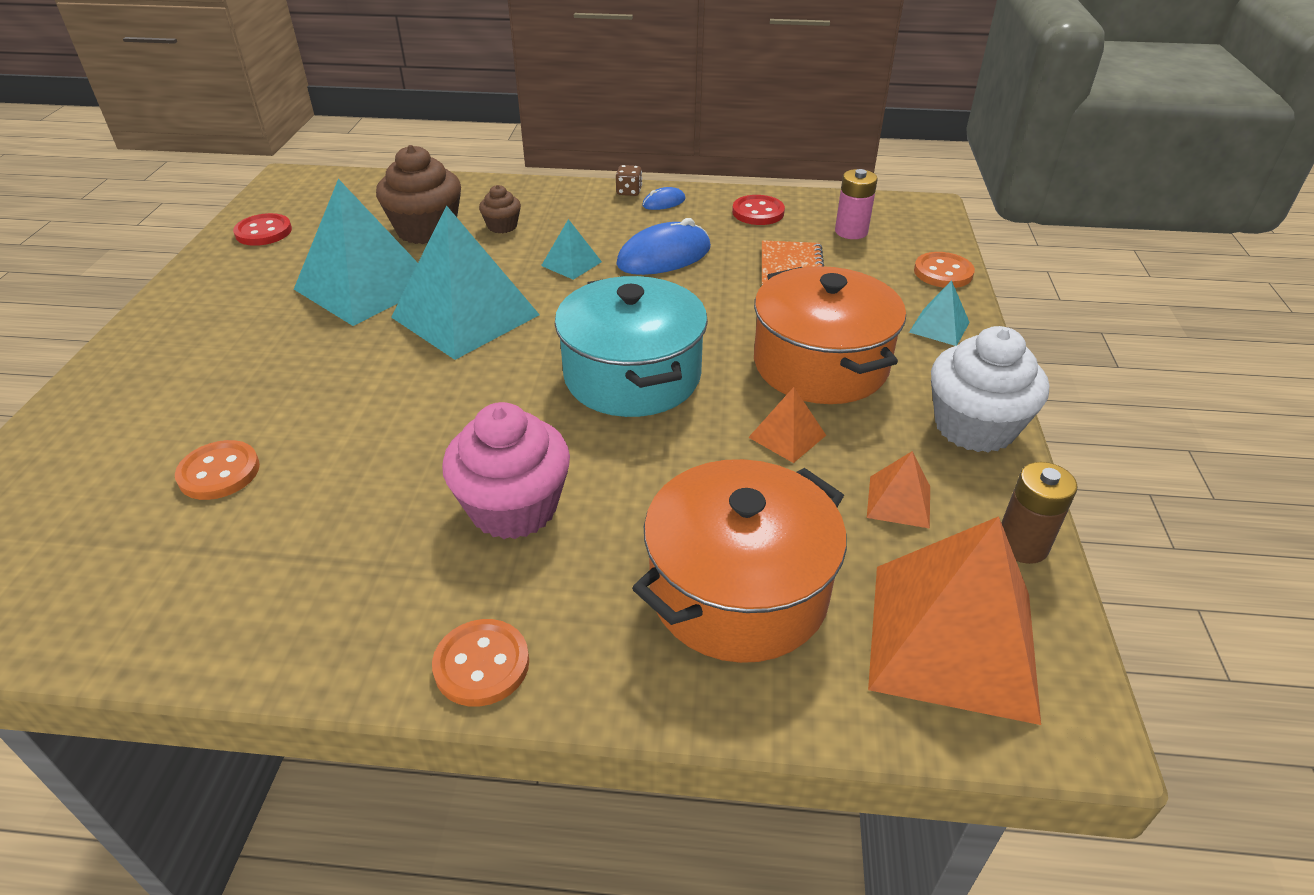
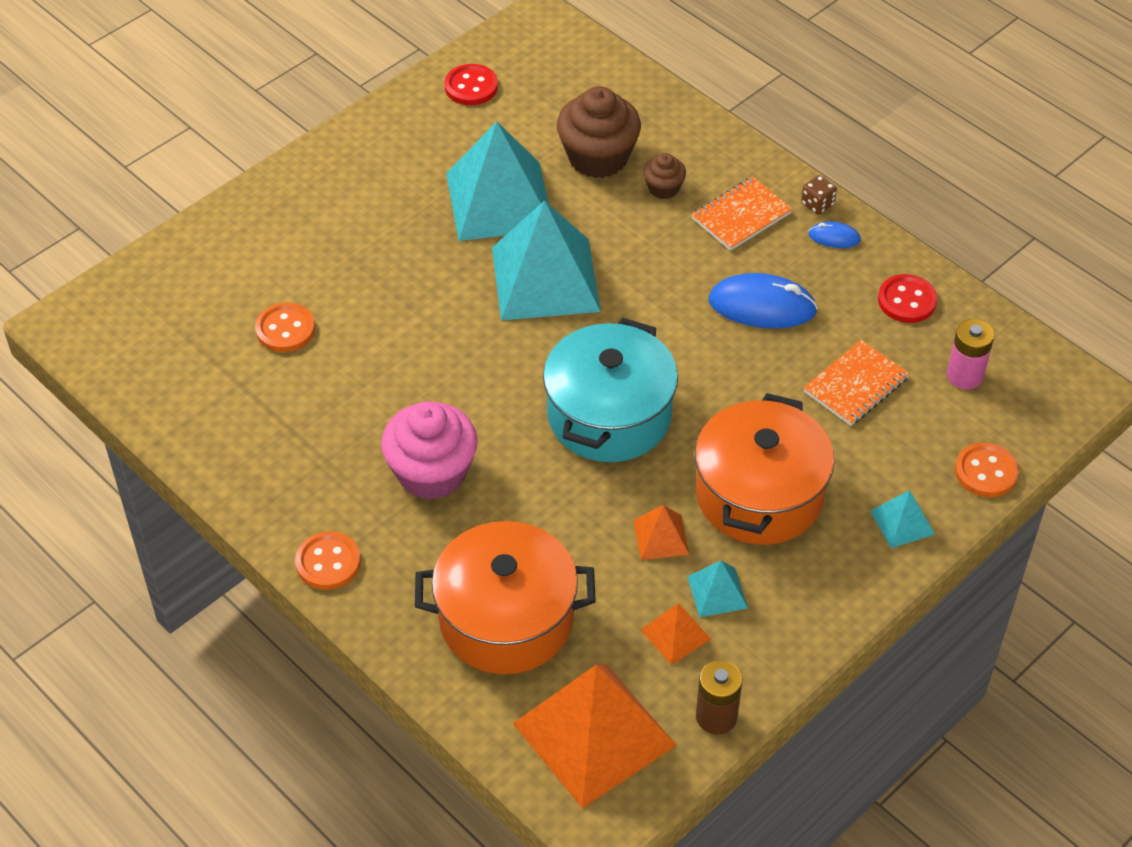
camera: 40 degrees right, 10 degrees up
(571, 263) = (677, 269): turquoise pyramid -> turquoise pyramid (717, 592)
(582, 218) = (741, 216): none -> orange notebook
(974, 427) = (805, 620): white cupcake -> none

